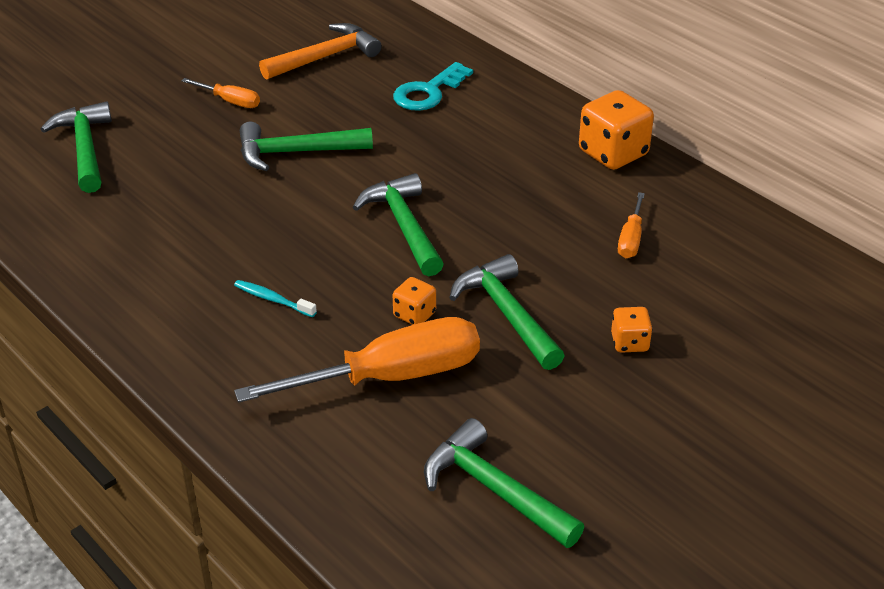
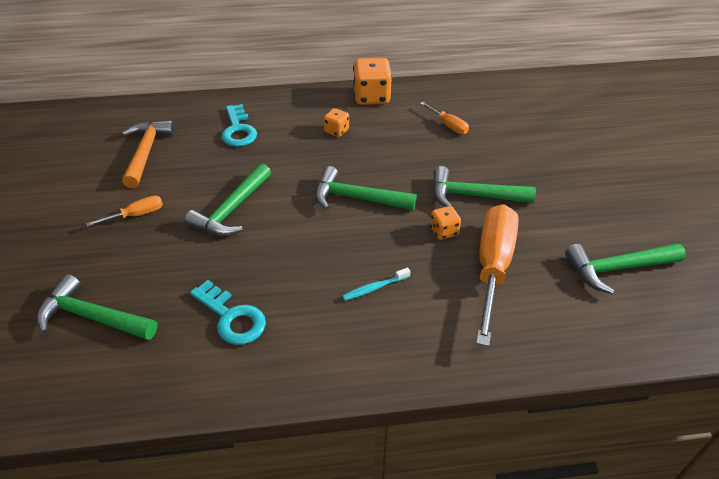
camera: 55 degrees left, 5 degrees up
(151, 225) = (232, 317): none -> turquoise key
(629, 343) = (531, 165): orange dice -> orange dice (336, 131)

